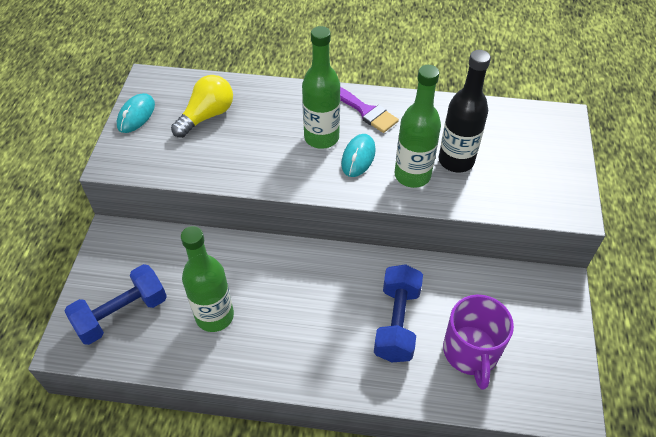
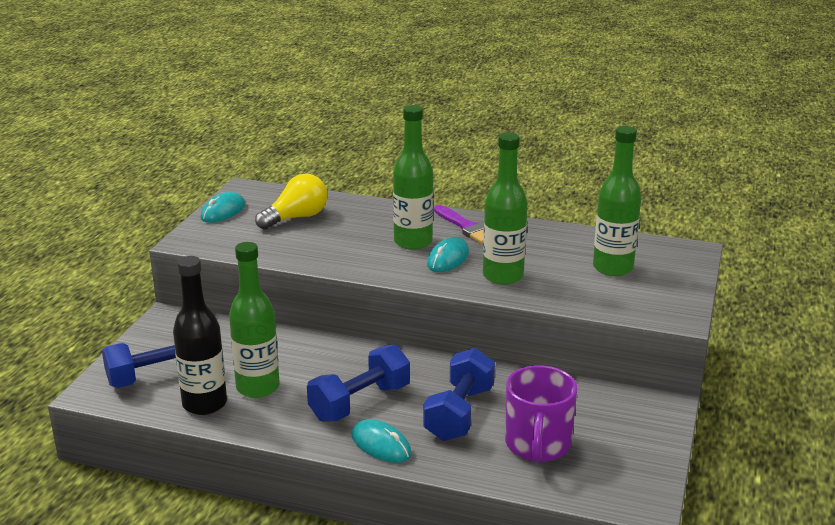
camera: 10 degrees right, 25 degrees down
(308, 322) = (359, 402): none -> blue dumbbell
(340, 374) = (381, 445): none -> turquoise mouse
(456, 161) = (555, 270): black bottle -> black bottle (204, 404)
(504, 151) = (613, 268): none -> green bottle

